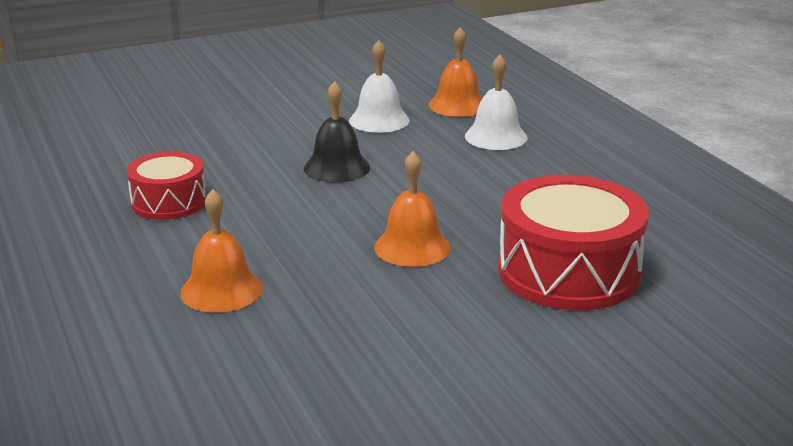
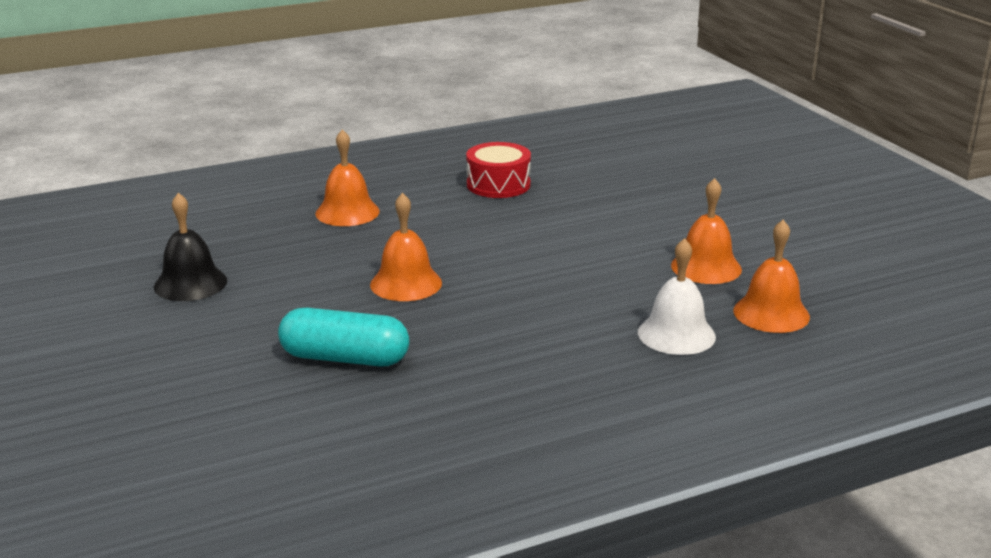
camera: 90 degrees right, 0 degrees up
(337, 168) = (576, 248): black bell -> black bell (190, 283)
(379, 120) = (706, 267): white bell -> orange bell
(569, 272) = (345, 358): red drum -> turquoise capsule

